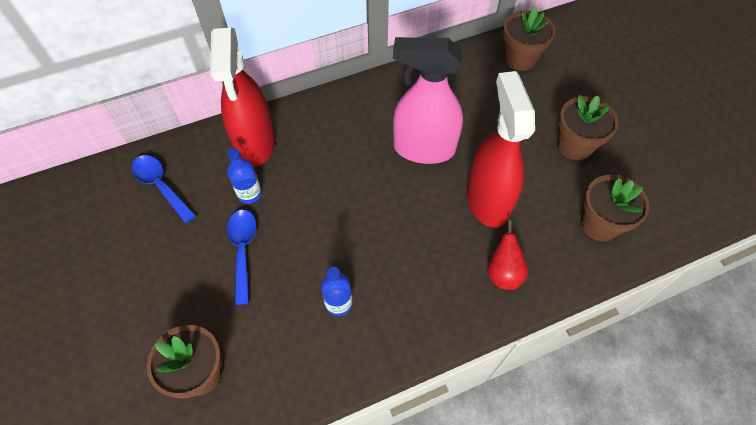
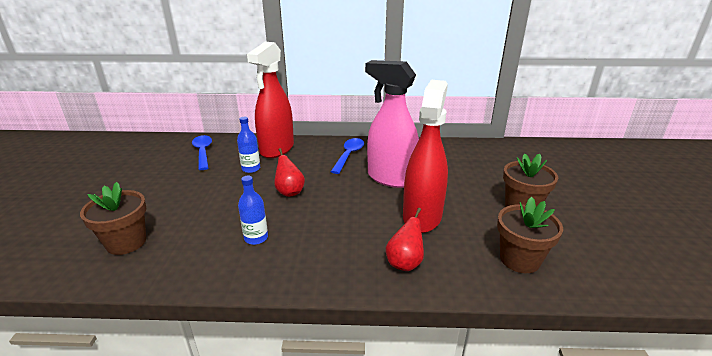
camera: 25 degrees right, 30 degrees down
(243, 250) = (219, 192): blue spoon -> blue spoon (349, 155)
(325, 217) = (289, 192): none -> red pear
(520, 58) = (500, 154): brown flower pot -> none

